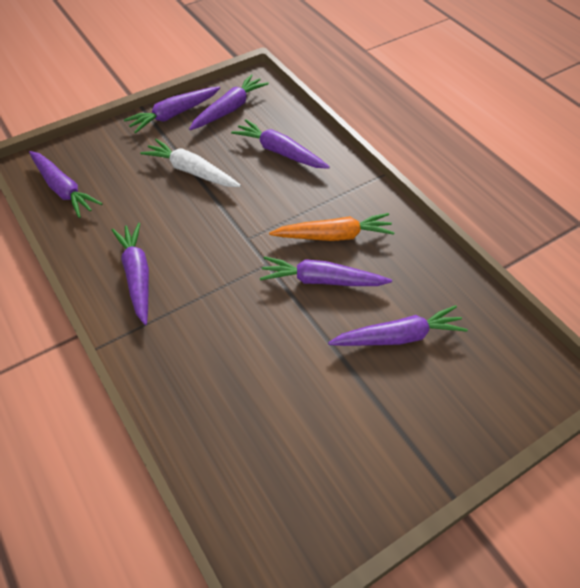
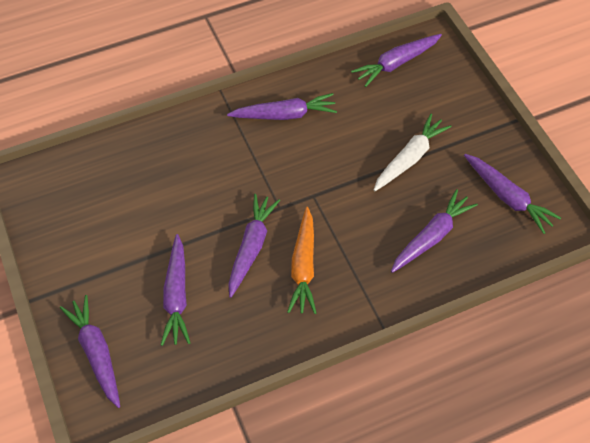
camera: 100 degrees right, 5 degrees up
(174, 114) = (500, 147): purple carrot -> purple carrot (97, 353)

